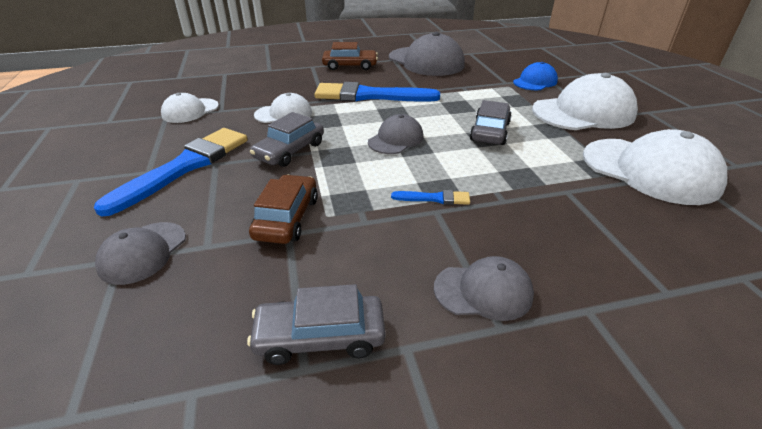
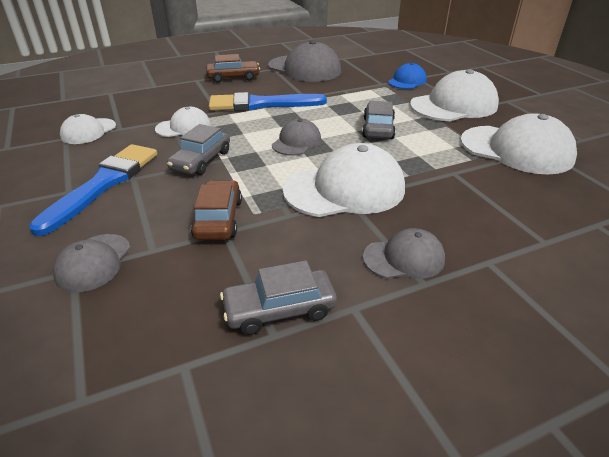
camera: 10 degrees left, 0 degrees up
(434, 198) = (345, 189): blue brush -> white cap

